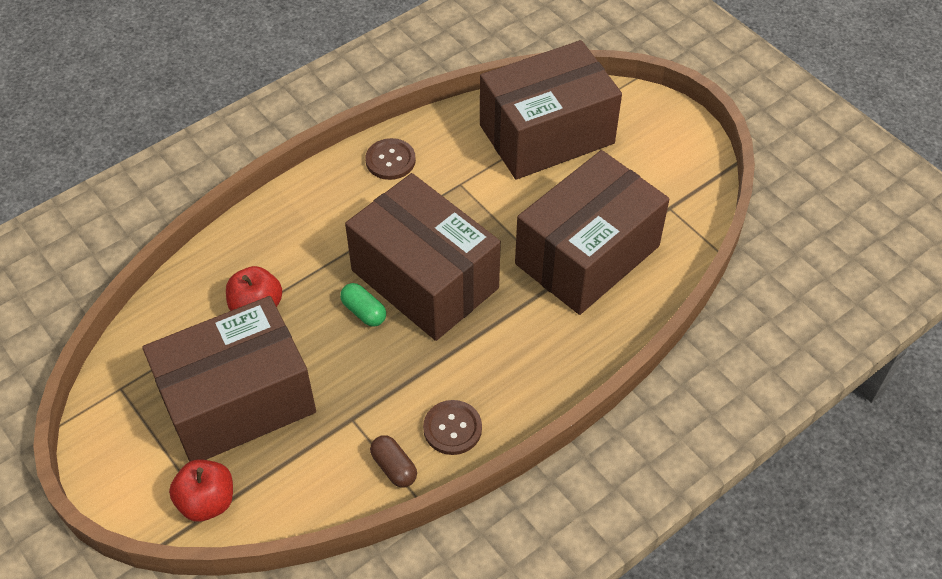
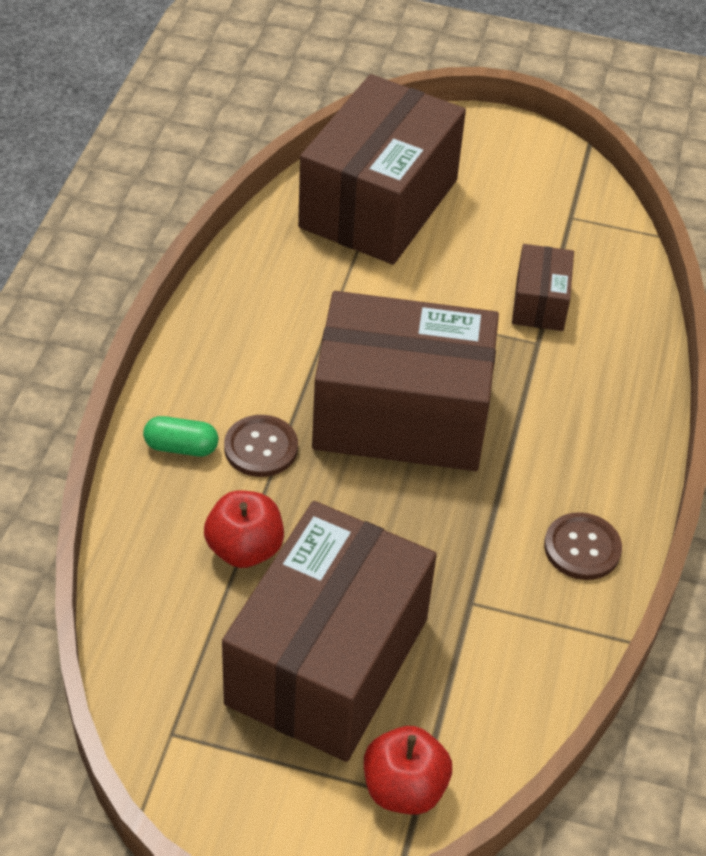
camera: 40 degrees left, 5 degrees down
(364, 312) = (370, 485): green capsule -> green capsule (181, 447)
(390, 160) = (237, 312): brown button -> brown button (261, 448)
(394, 467) = (564, 623): brown capsule -> none
(587, 255) = (540, 303): brown box -> brown box, size x0.46

